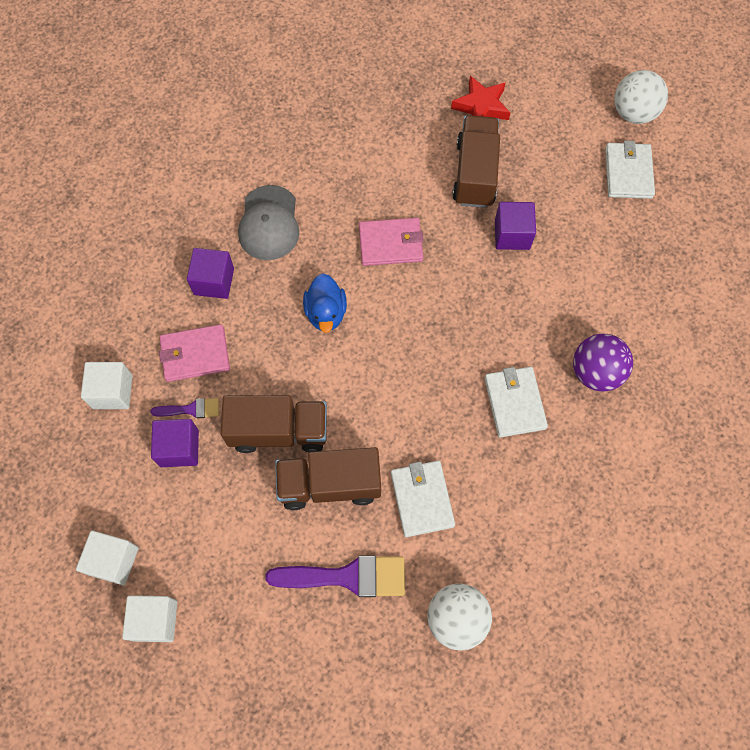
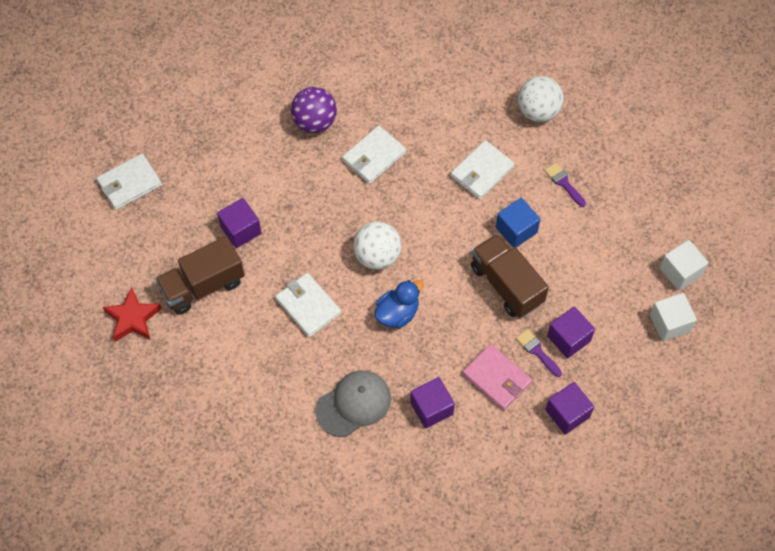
camera: 125 degrees left, 5 degrees down
(112, 392) = (567, 413): white cube -> purple cube
(330, 484) = (516, 230): brown truck -> blue cube
(347, 577) = (564, 183): purple brush -> purple brush, size x0.52
(391, 244) = (308, 306): pink wallet -> white wallet
(633, 113) = (67, 207): white ball -> white ball (377, 256)

